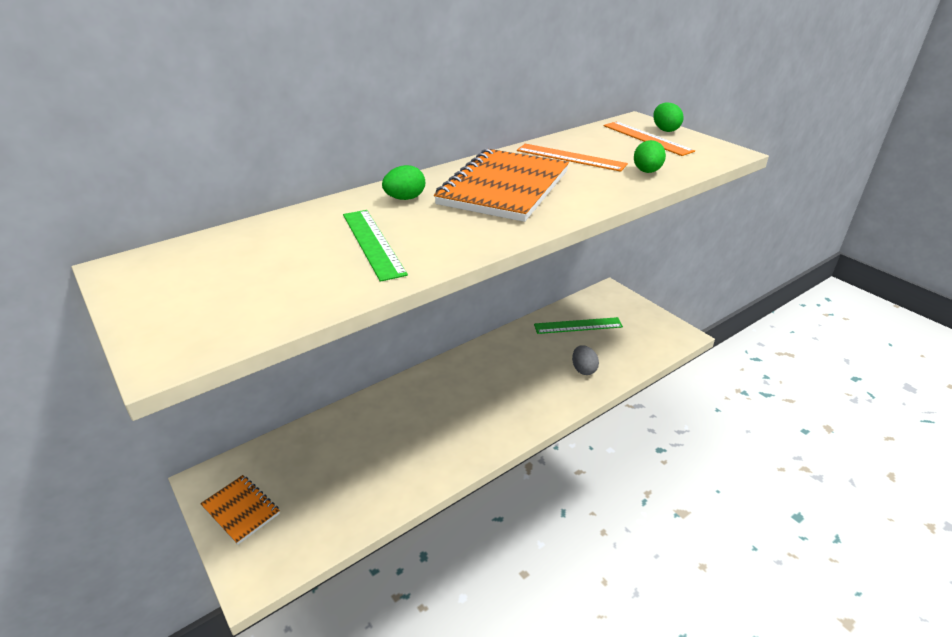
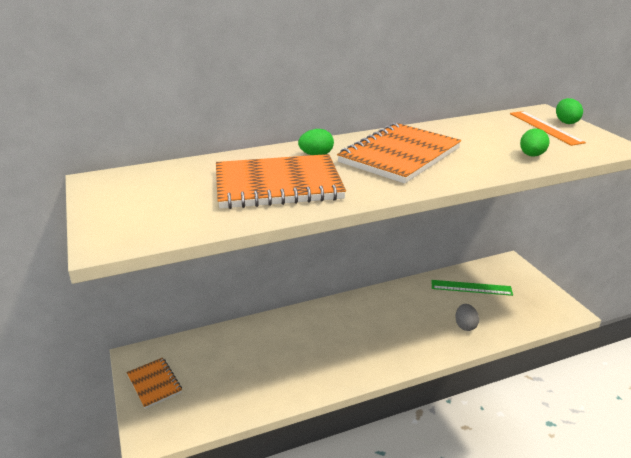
camera: 15 degrees right, 5 degrees down
(373, 243) = (278, 185): green ruler -> orange notebook
(570, 157) = (468, 137): orange ruler -> none

